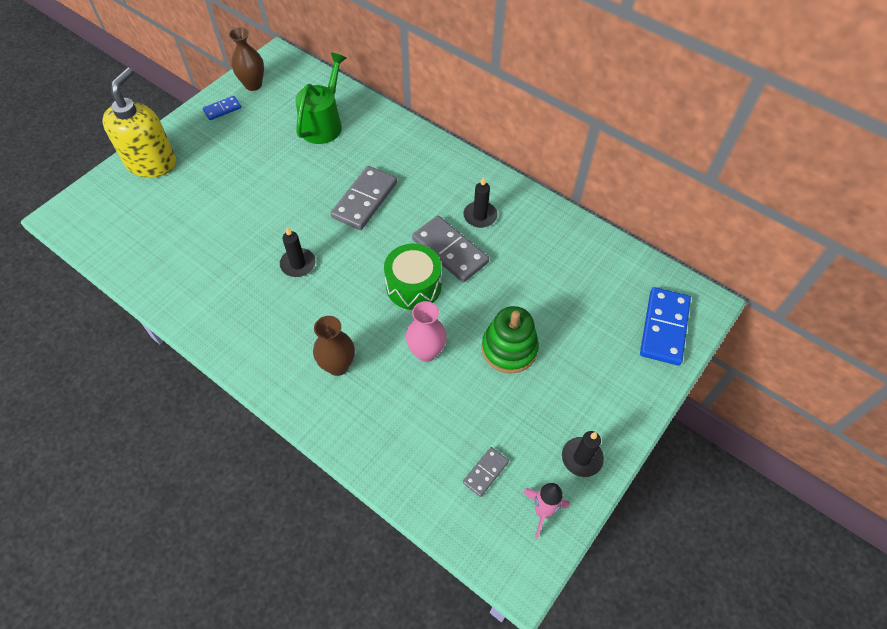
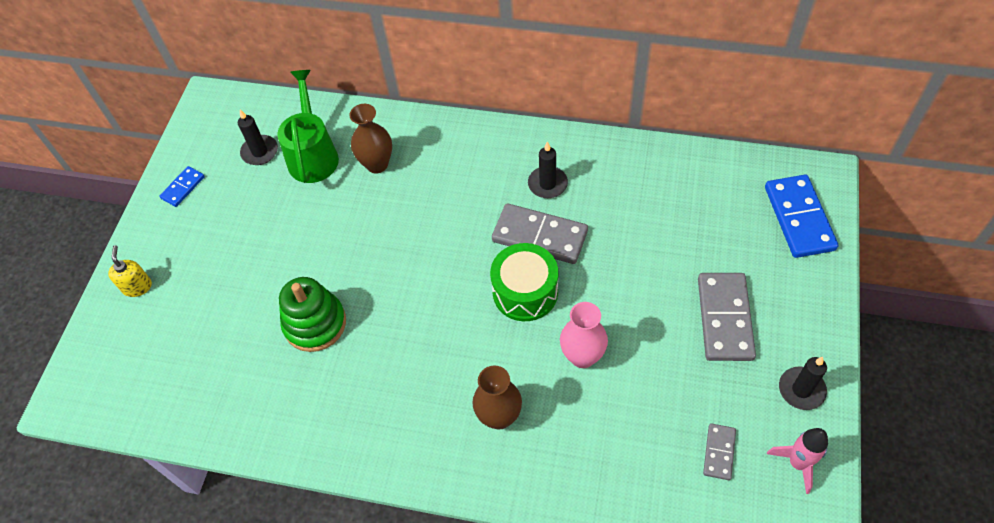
camera: 20 degrees left, 0 degrees up
(151, 162) = (137, 286): yellow soap dispenser -> yellow soap dispenser, size x0.45
(253, 85) = (201, 144): brown vase -> brown vase (377, 164)
(298, 264) = (385, 326): black candle -> black candle (260, 152)
(365, 200) = (414, 221): grey domino -> grey domino (725, 318)
(509, 349) = (664, 312): green stacking toy -> green stacking toy (315, 323)

